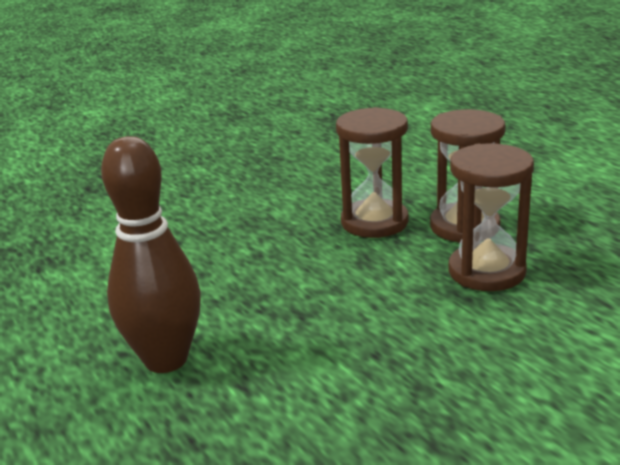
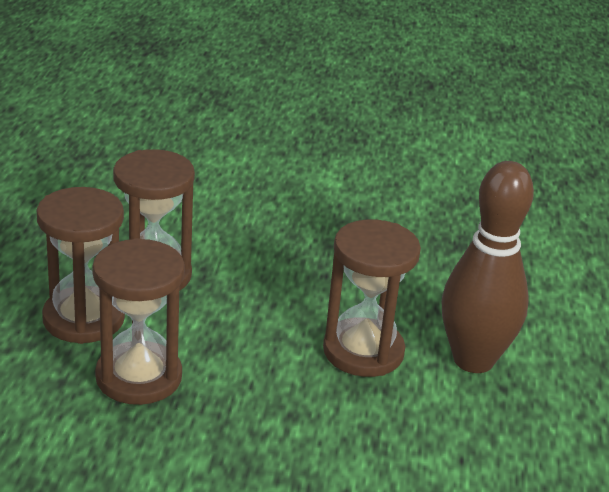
camera: 145 degrees left, 5 degrees up
(261, 314) = (363, 351): none -> brown hourglass

